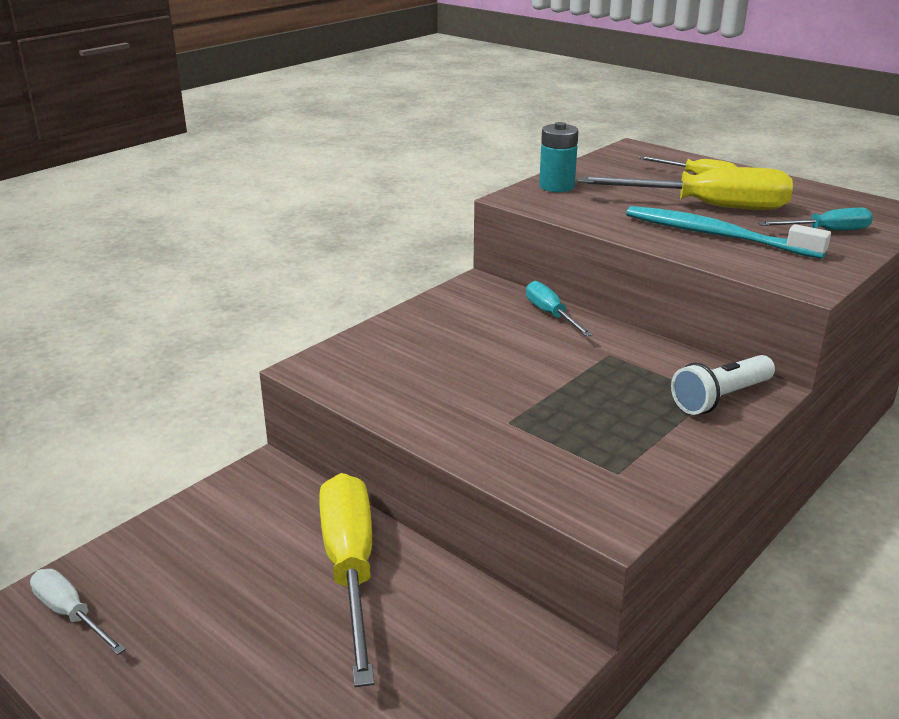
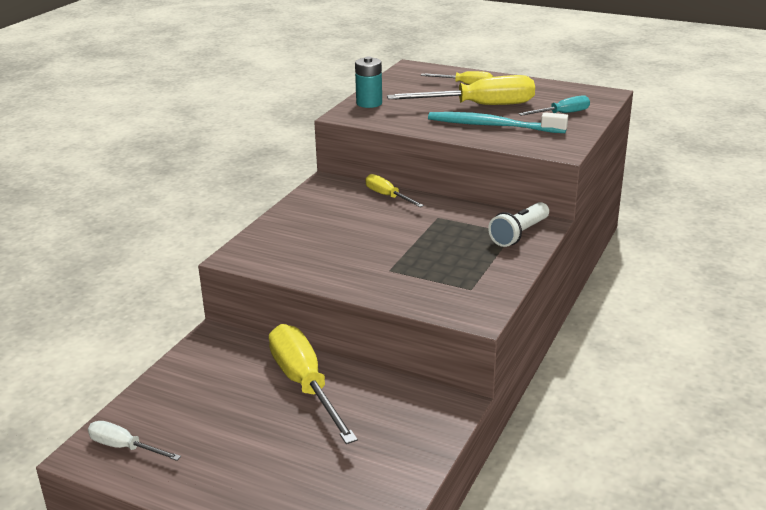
camera: 15 degrees left, 0 degrees up
(551, 314) = (387, 196): turquoise screwdriver -> yellow screwdriver

